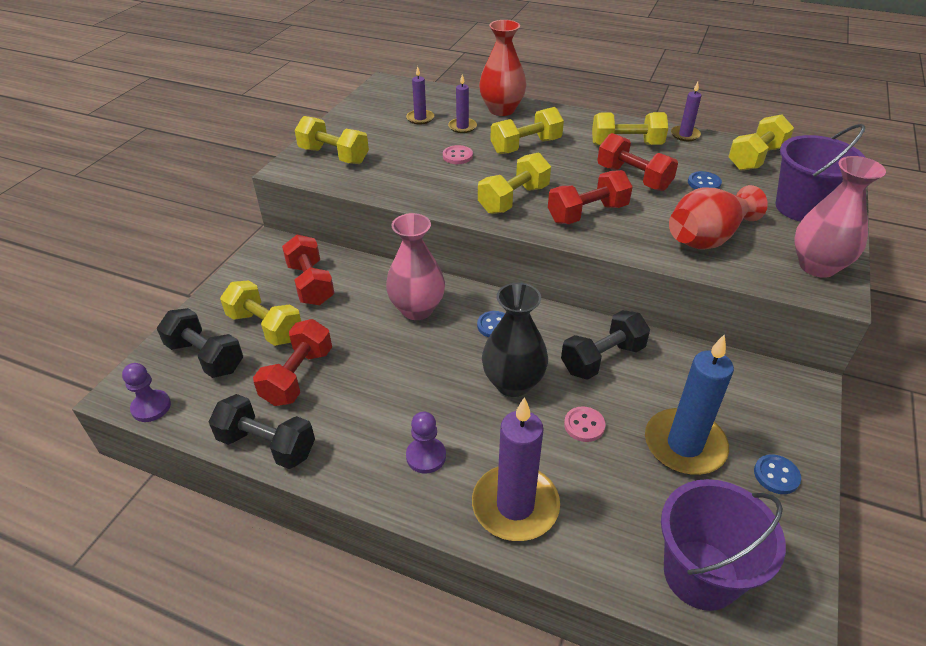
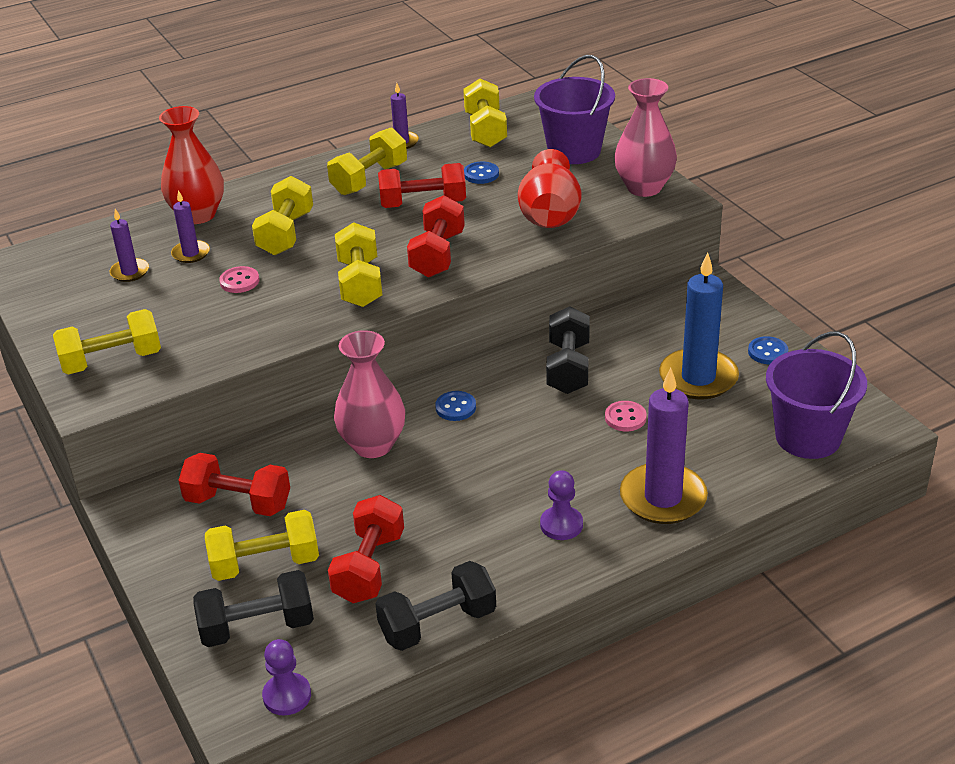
camera: 50 degrees left, 5 degrees down
(298, 376) = (369, 567): red dumbbell -> red dumbbell turned 45 degrees clockwise
(513, 383) = (537, 432): black vase -> none

